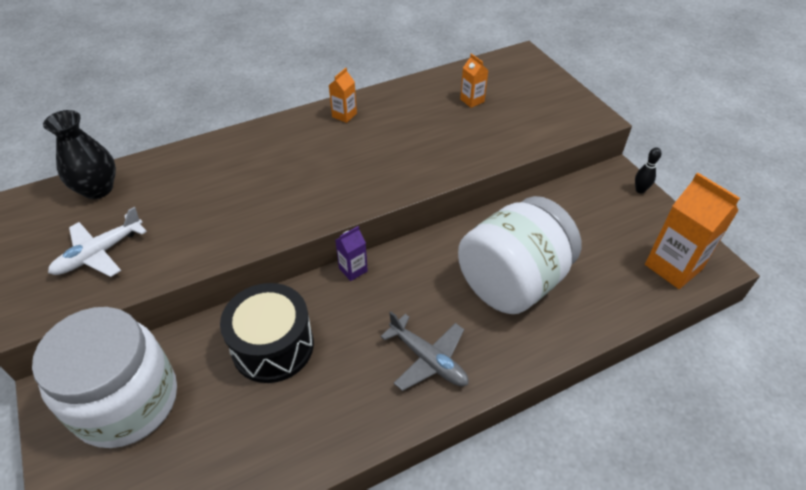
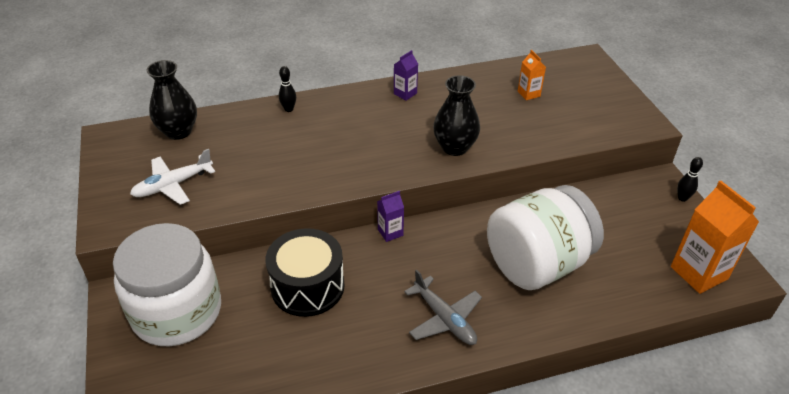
camera: 10 degrees right, 5 degrees down
(220, 148) = (289, 109): none -> black bowling pin
(344, 115) = (405, 93): orange carton -> purple carton
(407, 168) = (454, 147): none -> black vase

